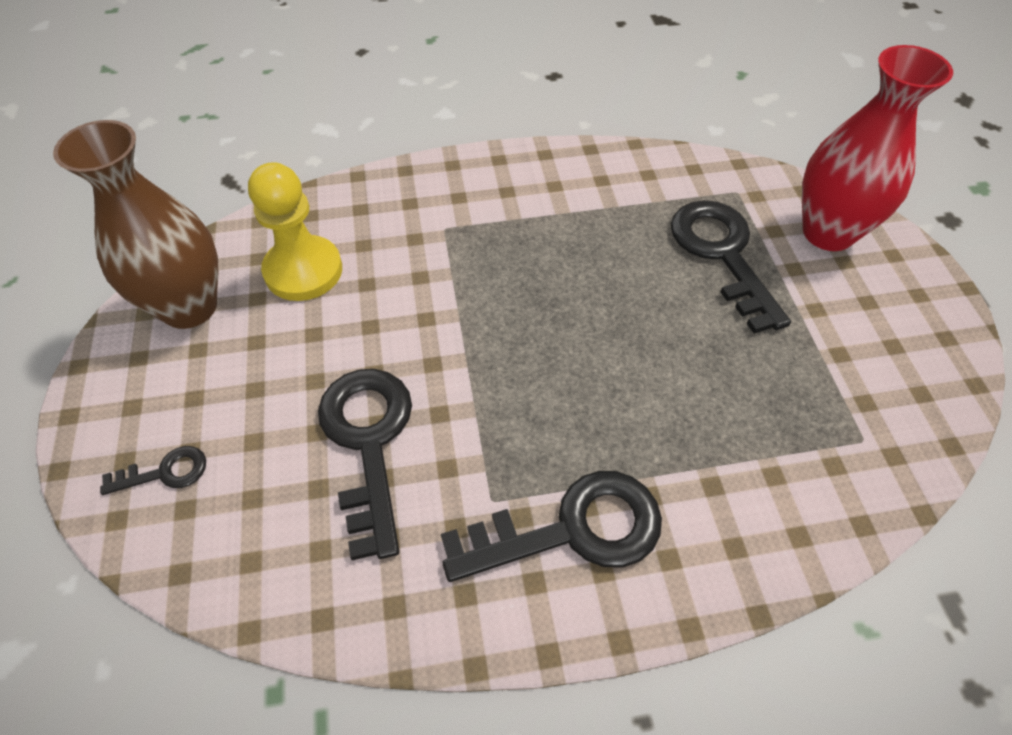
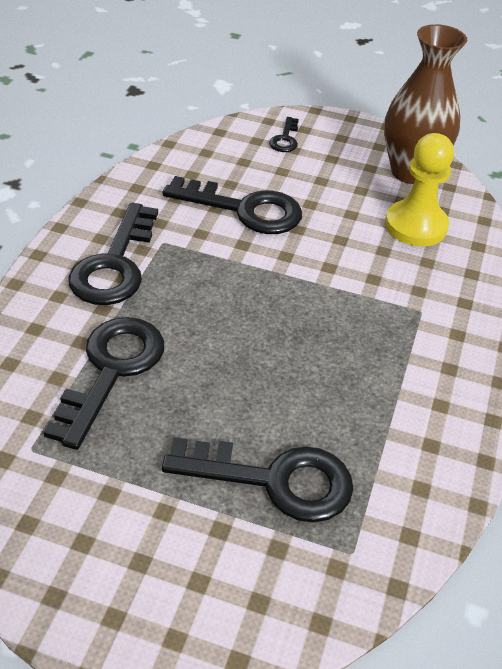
camera: 115 degrees right, 10 degrees down
(723, 431) = (111, 370): none -> black key
(828, 232) = (244, 597): red vase -> none

